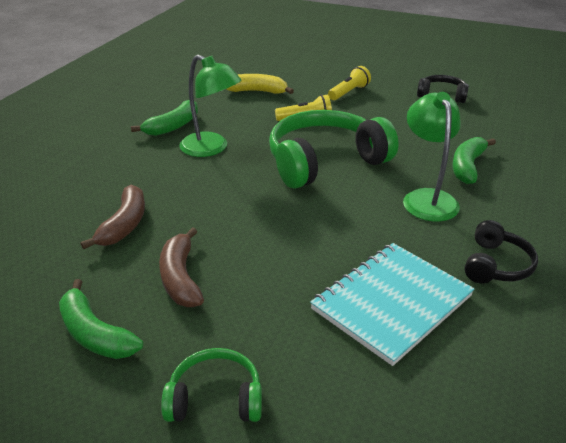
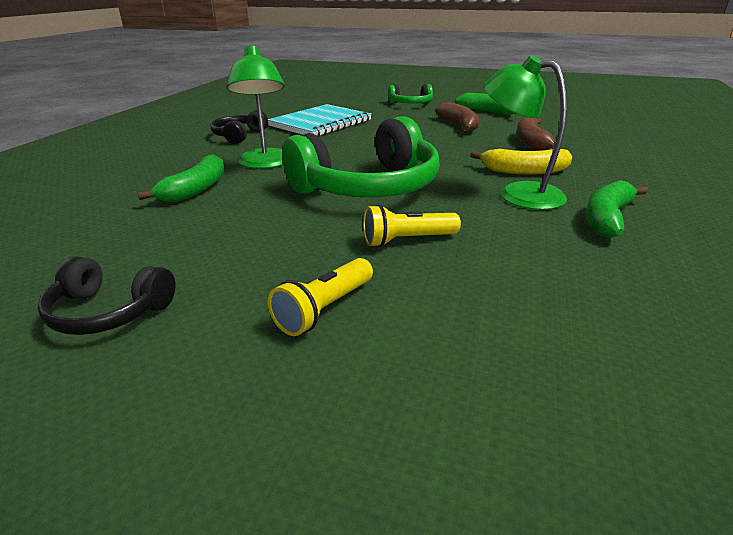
camera: 175 degrees right, 5 degrees down
(257, 91) = (534, 300): yellow banana -> yellow banana (524, 171)

